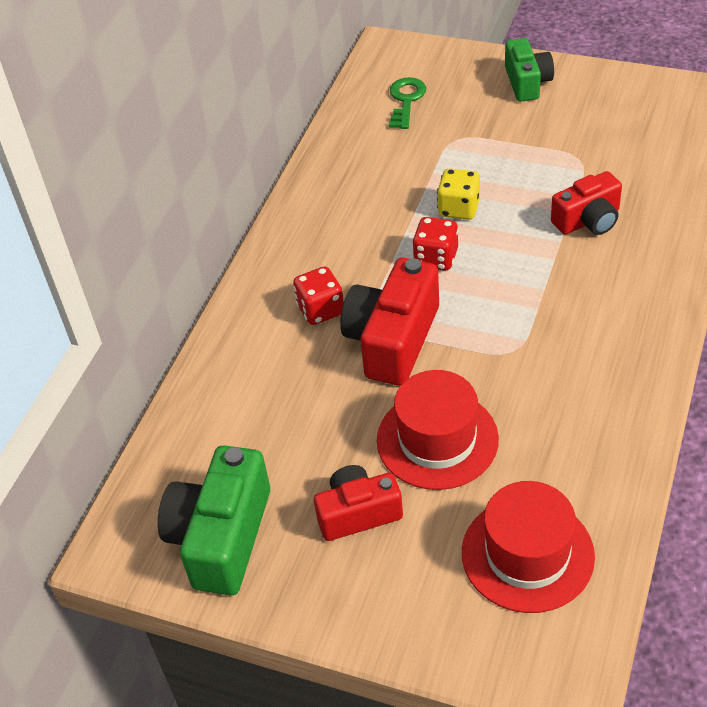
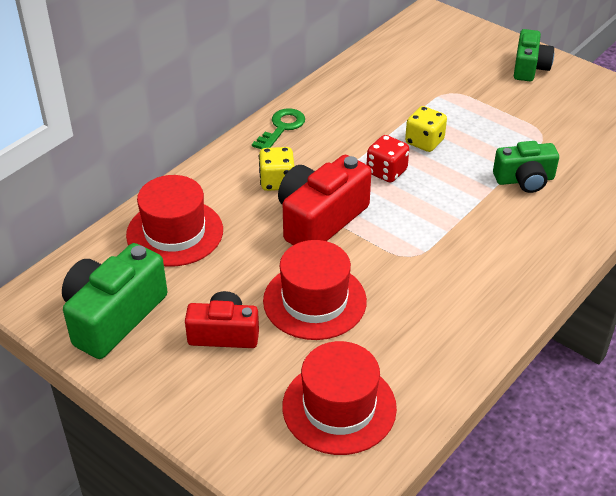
camera: 15 degrees right, 5 degrees down
(237, 410) = (175, 232): none -> red hat
(320, 310) = (277, 182): red dice -> yellow dice
(406, 100) = (425, 55): green key -> green key (281, 128)
(588, 220) = (524, 180): red camera -> green camera

